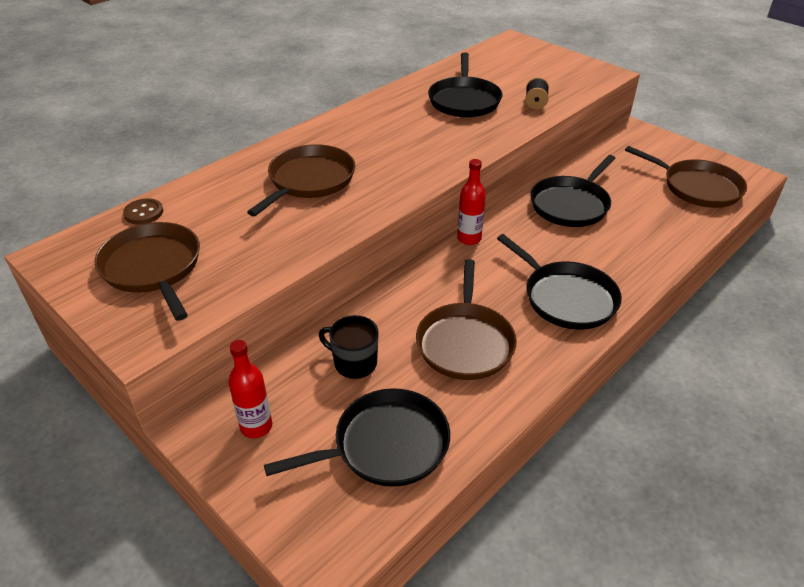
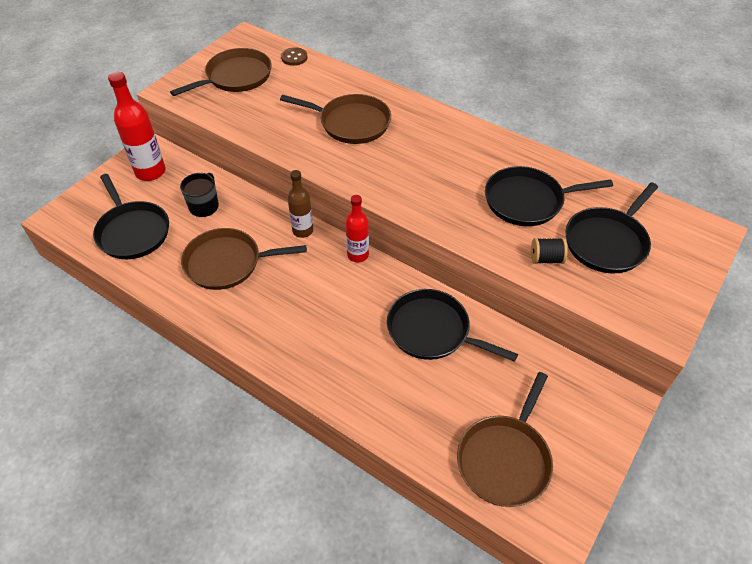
camera: 80 degrees right, 10 degrees up
(256, 426) = (150, 172): red bottle -> red bottle, size x1.56
(423, 275) = (303, 231): none -> brown bottle
(566, 298) = (286, 326): black pan -> black pan (607, 242)

